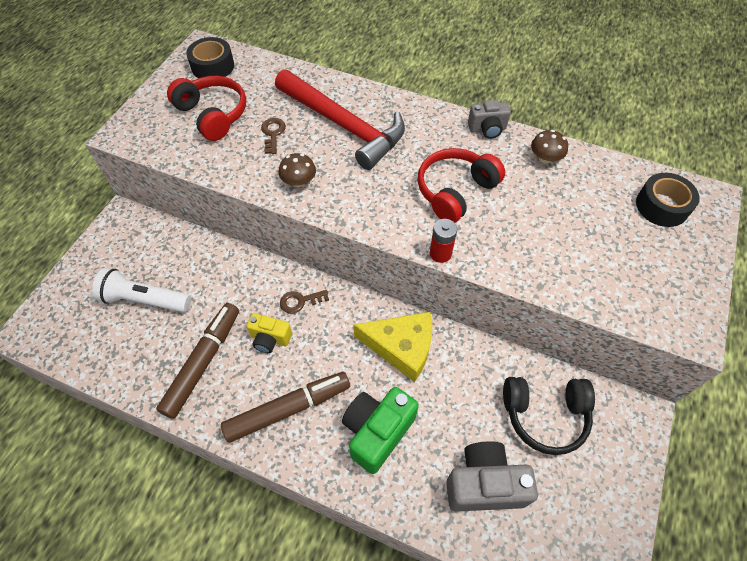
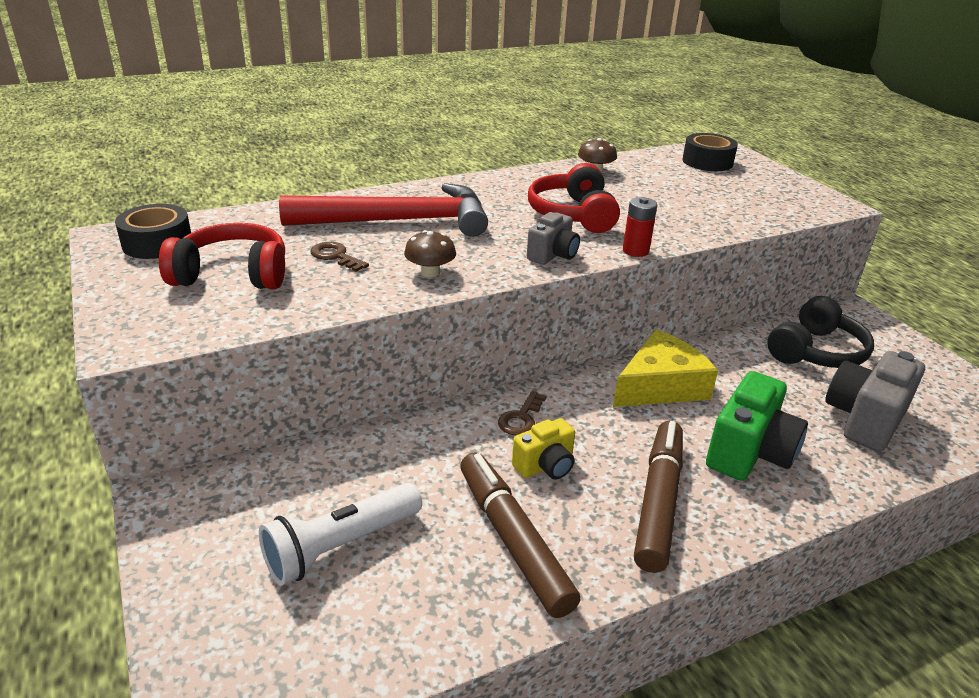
camera: 50 degrees left, 25 degrees down
(377, 432) = (749, 453): green camera -> green camera turned 135 degrees counterclockwise
(487, 129) = (525, 174): grey camera -> grey camera (553, 255)

